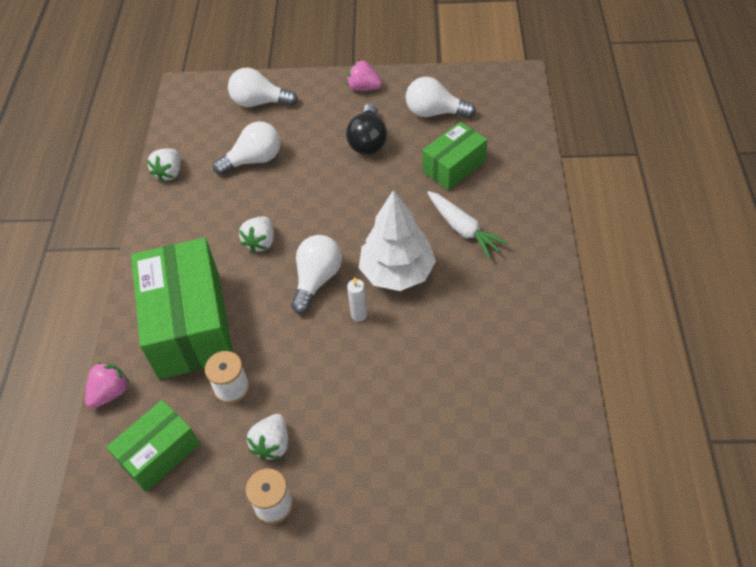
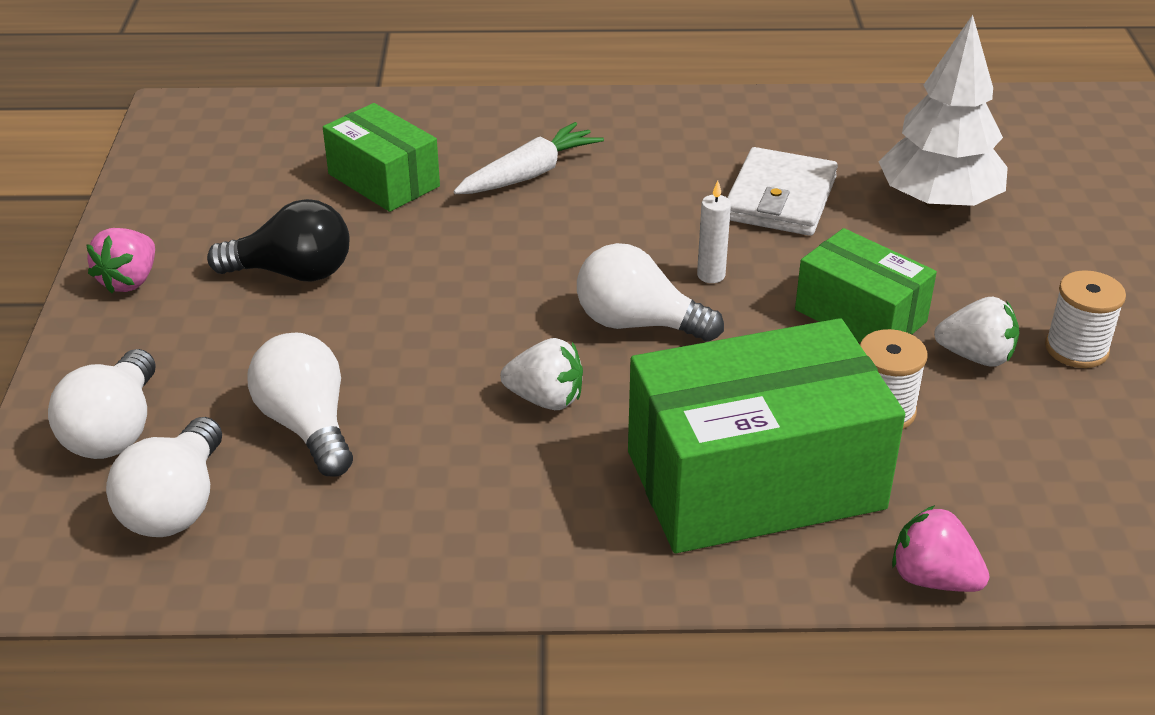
camera: 95 degrees left, 15 degrees down
(159, 453) = (1036, 489): green box -> green box (860, 315)
(169, 173) = (317, 566): white strawberry -> none
(397, 272) = (620, 238): white tree -> white tree (938, 202)
(434, 112) = (237, 197): white light bulb -> white light bulb (176, 505)
(441, 356) = (780, 198): none -> white wallet

